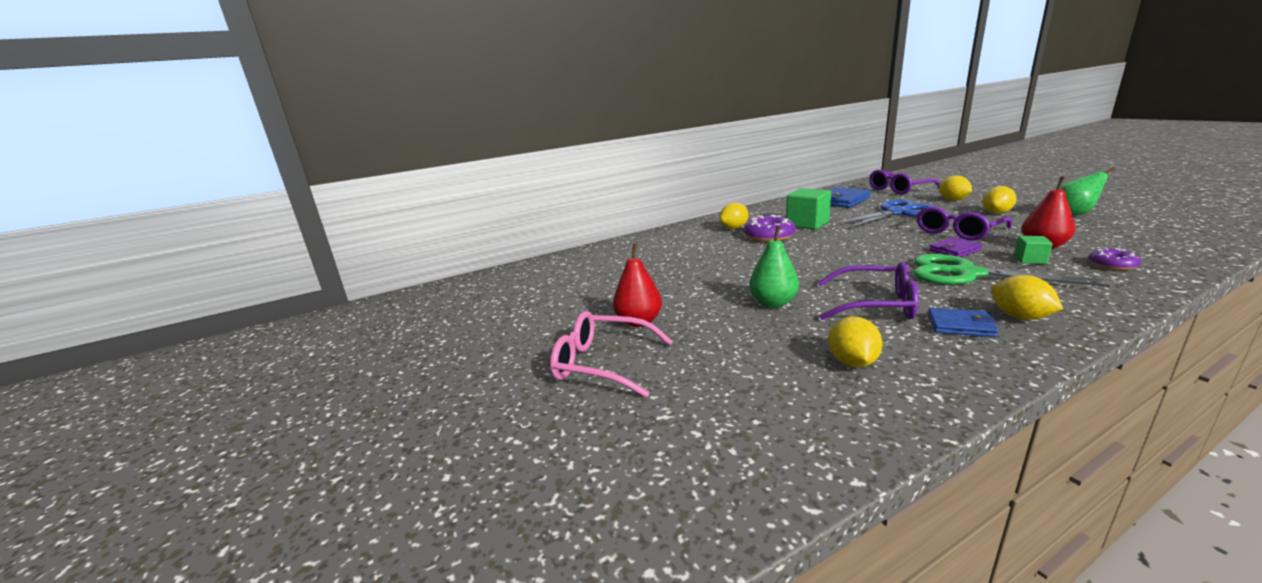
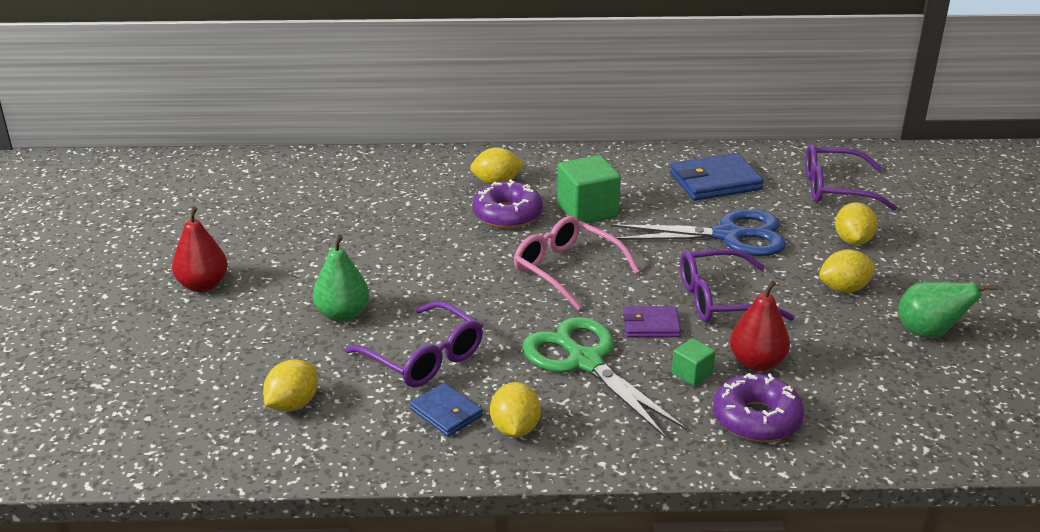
camera: 25 degrees right, 10 degrees up
(603, 364) = (118, 319): pink glasses -> pink glasses (567, 270)
(1112, 265) = (756, 419): purple donut -> purple donut, size x1.71

